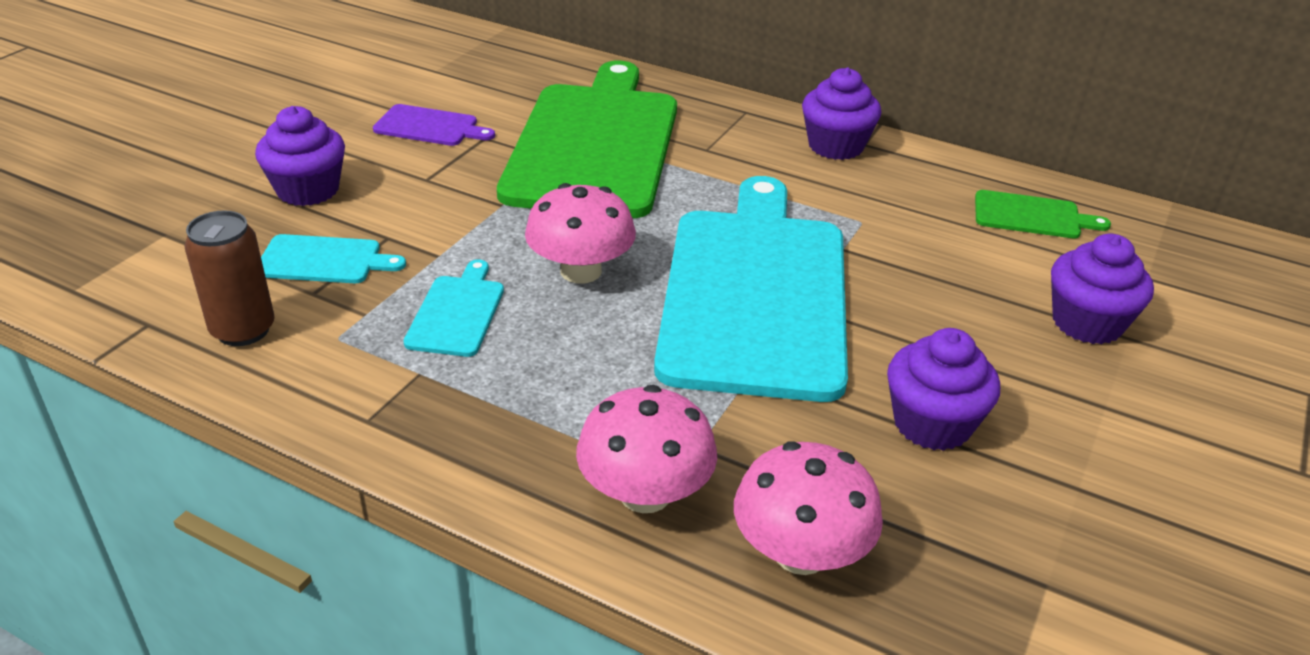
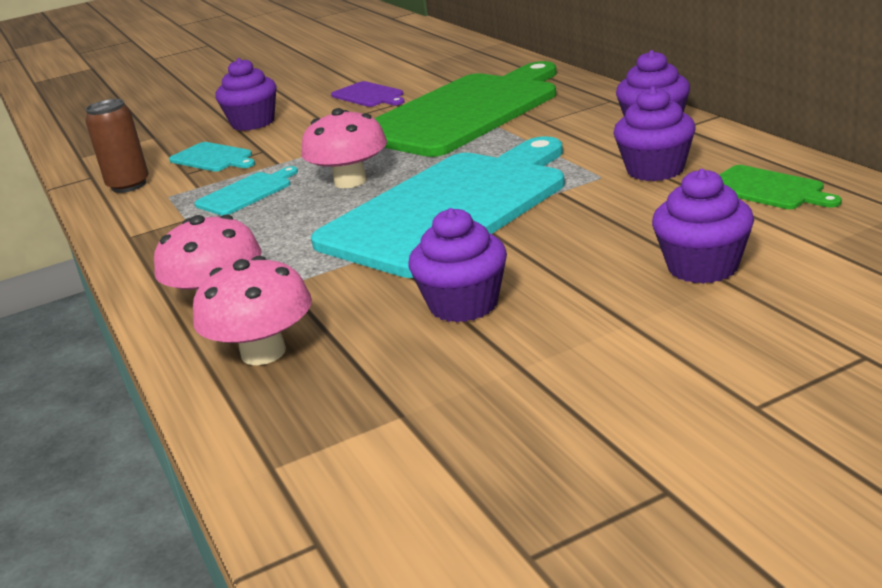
camera: 40 degrees right, 10 degrees down
(904, 205) = (655, 170): none -> purple cupcake

